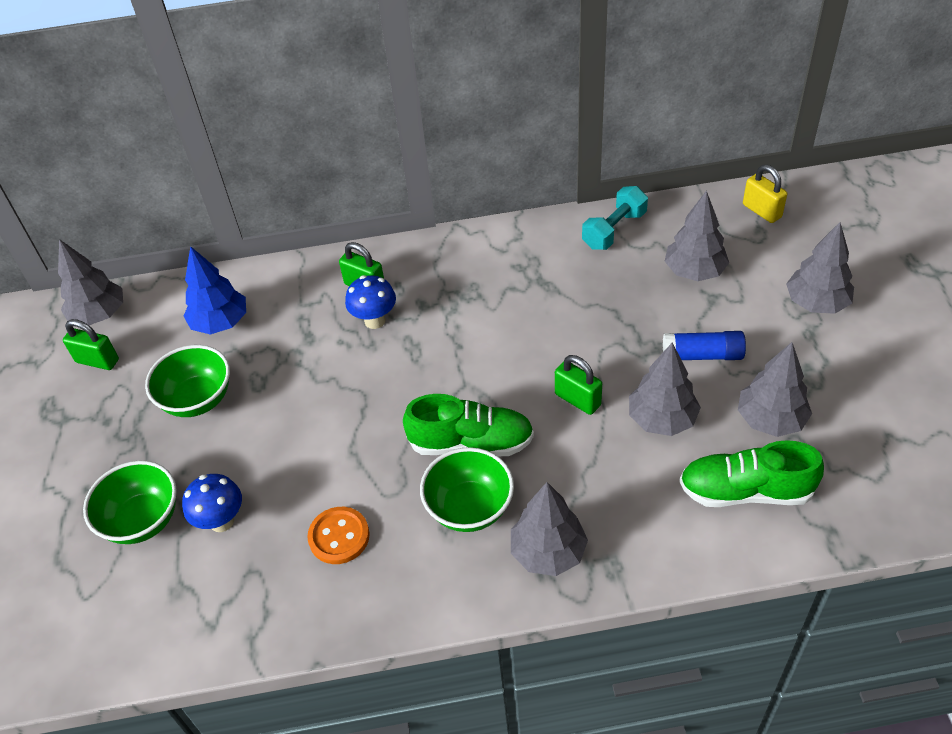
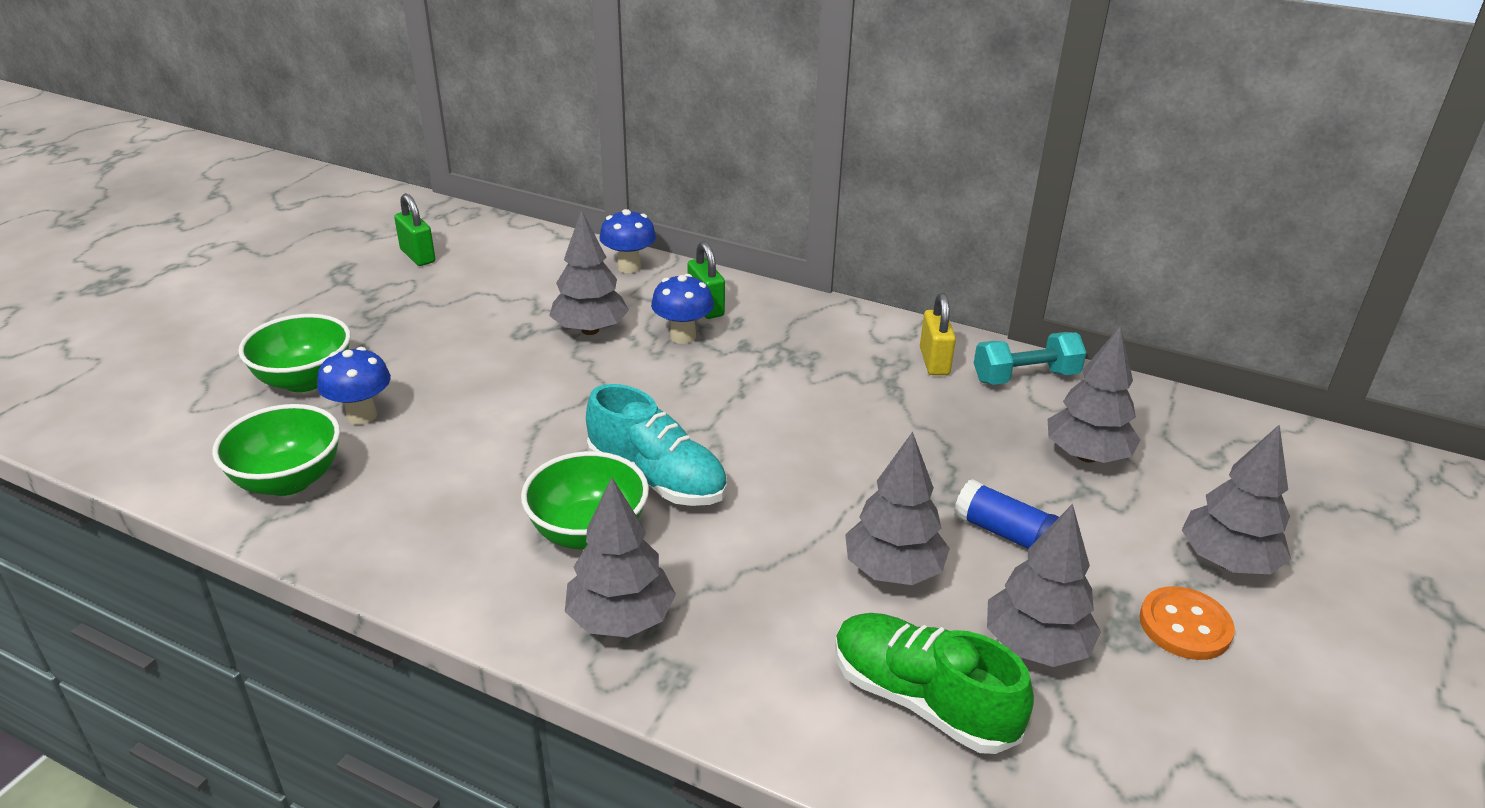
camera: 30 degrees right, 15 degrees down
(99, 315) = (459, 227): grey tree -> grey tree (590, 330)
(198, 399) = (458, 319): green bowl -> green bowl (288, 480)
(220, 323) = (546, 275): blue tree -> none
(274, 280) = (629, 267): none -> blue mushroom
(339, 536) = (440, 484): orange button -> orange button (1185, 626)
(471, 443) = (657, 478): green shoe -> turquoise shoe
(577, 399) = (814, 501): green padlock -> none
(762, 211) = (1240, 440): yellow padlock -> yellow padlock (934, 361)

